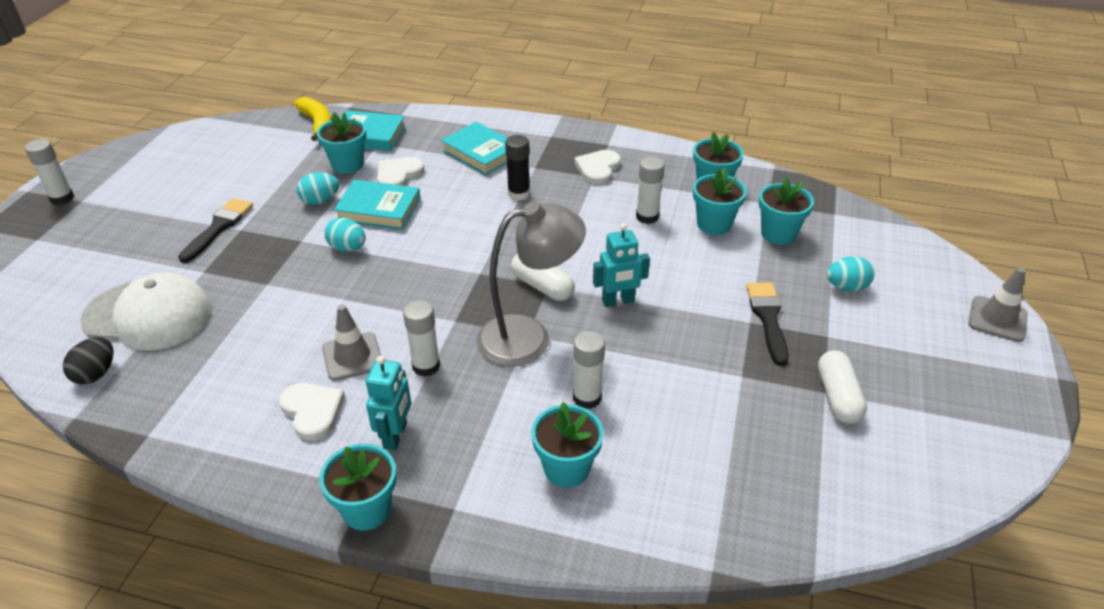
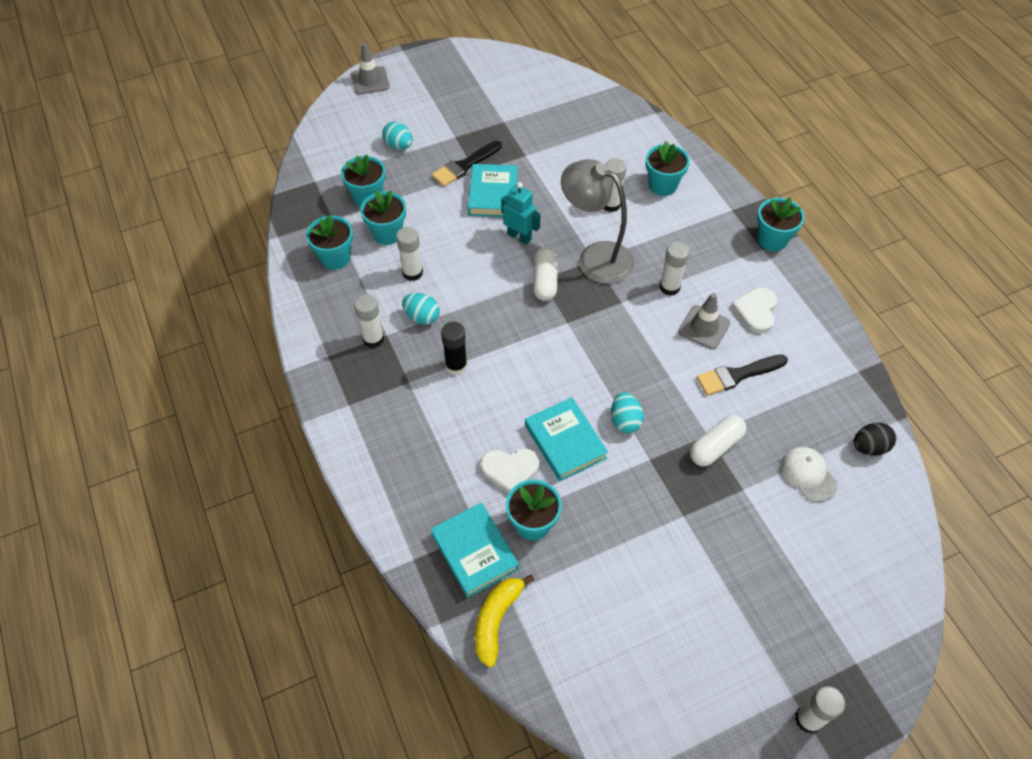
camera: 130 degrees left, 15 degrees up
(148, 315) = (808, 475): white cap -> white cap, size x0.54
(218, 227) = (698, 534): black brush -> black brush (737, 375)
(320, 201) = (596, 494): turquoise egg -> turquoise egg (422, 317)
(396, 435) = (725, 262): turquoise robot -> none
(481, 153) = (422, 436): turquoise book -> turquoise book (493, 194)
(598, 169) = (373, 339): white heart -> white glue stick
(837, 397) = (502, 115): white capsule -> white capsule (715, 446)

